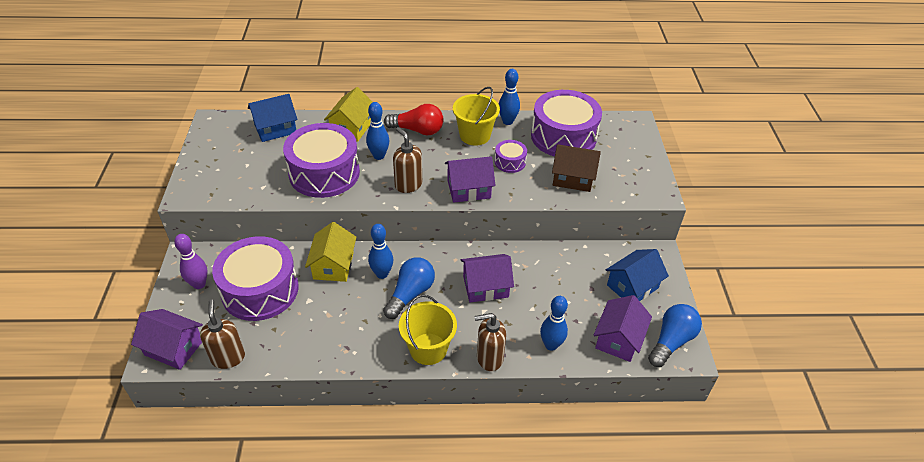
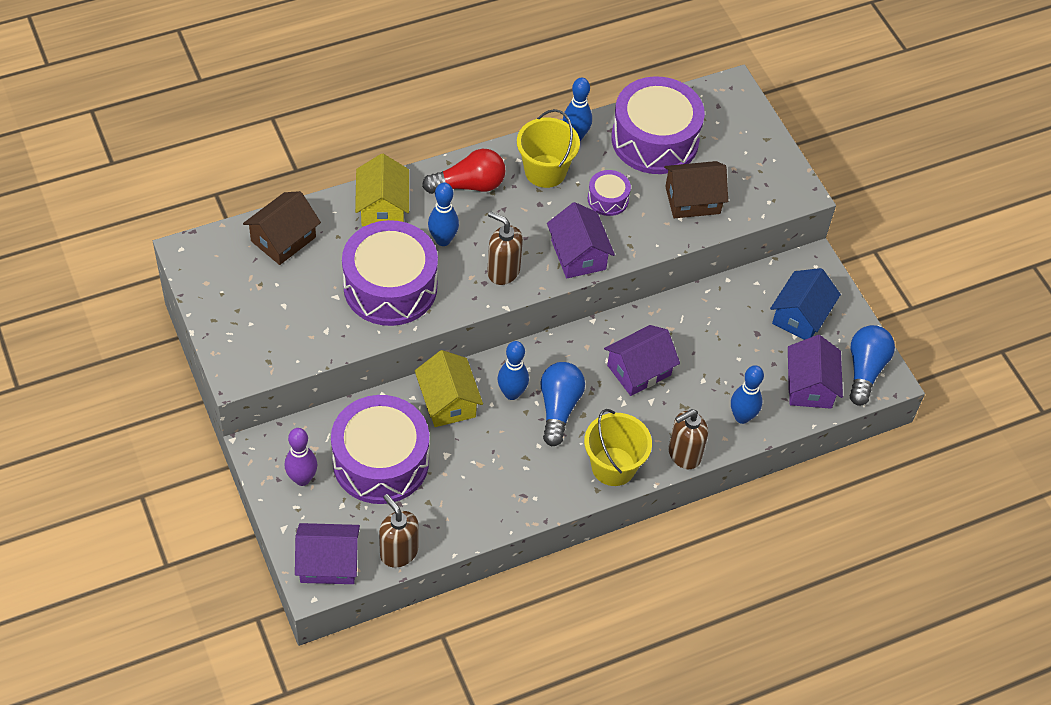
camera: 25 degrees left, 10 degrees up
(275, 129) = (283, 239): blue house -> brown house
(469, 189) = (578, 255): purple house -> purple house turned 75 degrees counterclockwise

